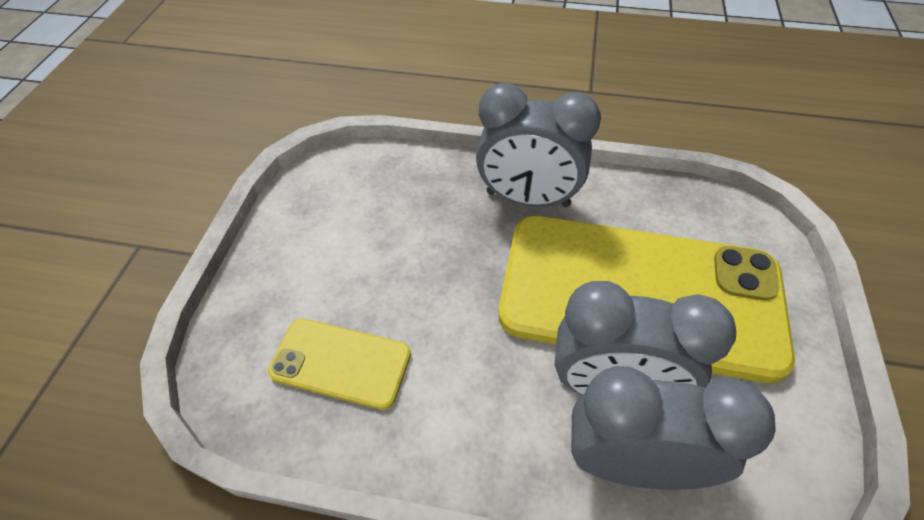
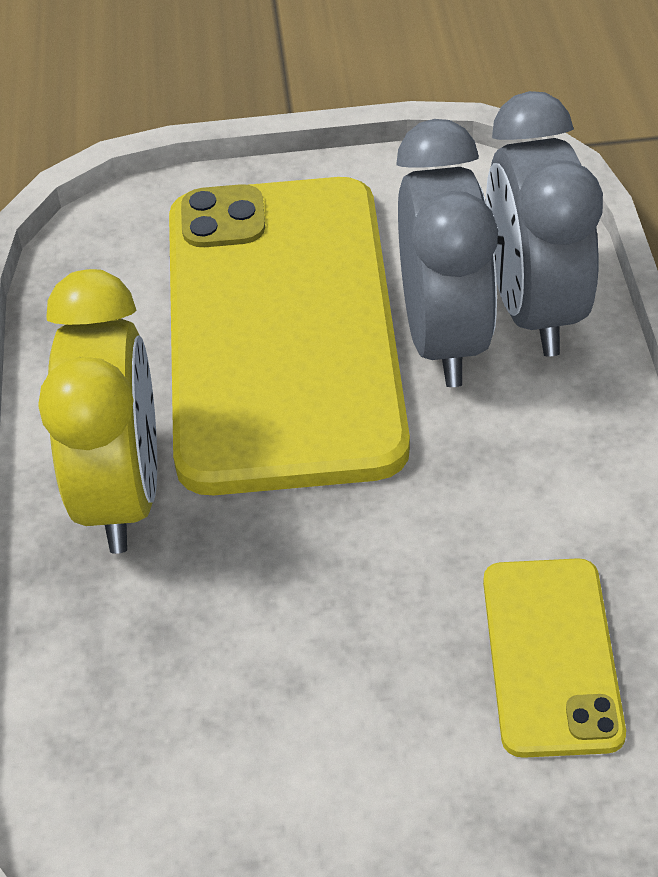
camera: 105 degrees left, 5 degrees down
(528, 199) = (122, 494): grey clock -> yellow clock

